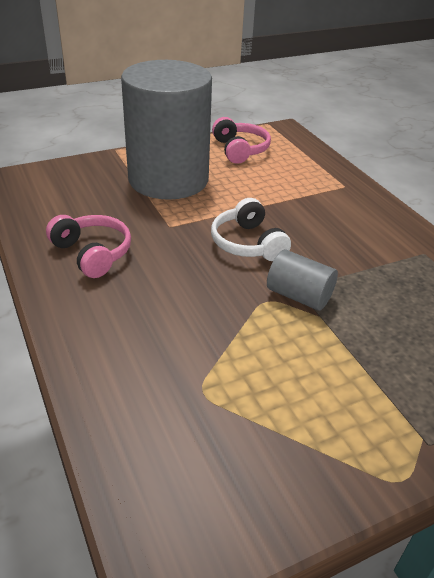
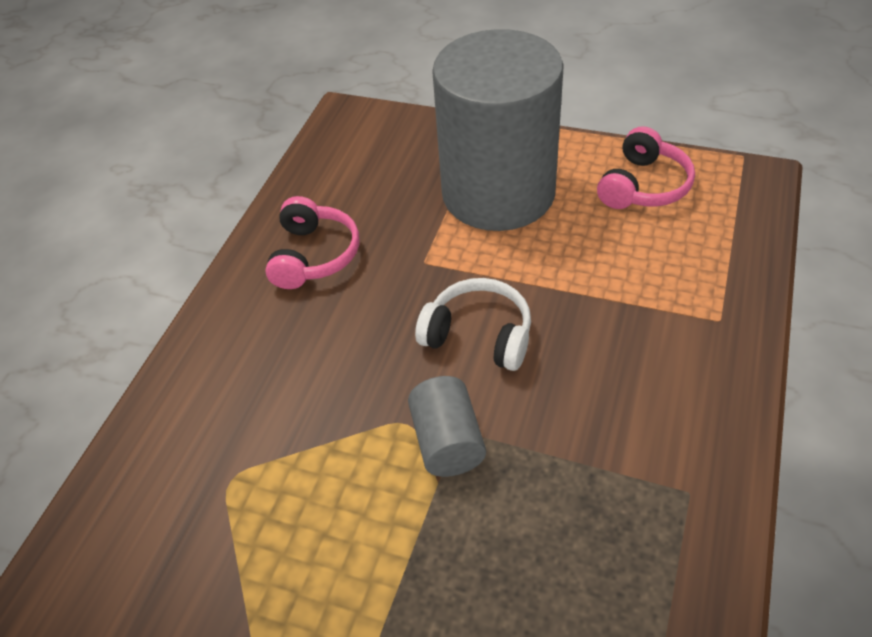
camera: 50 degrees right, 10 degrees up
(248, 243) = (479, 335): white headphones -> white headphones turned 90 degrees clockwise

